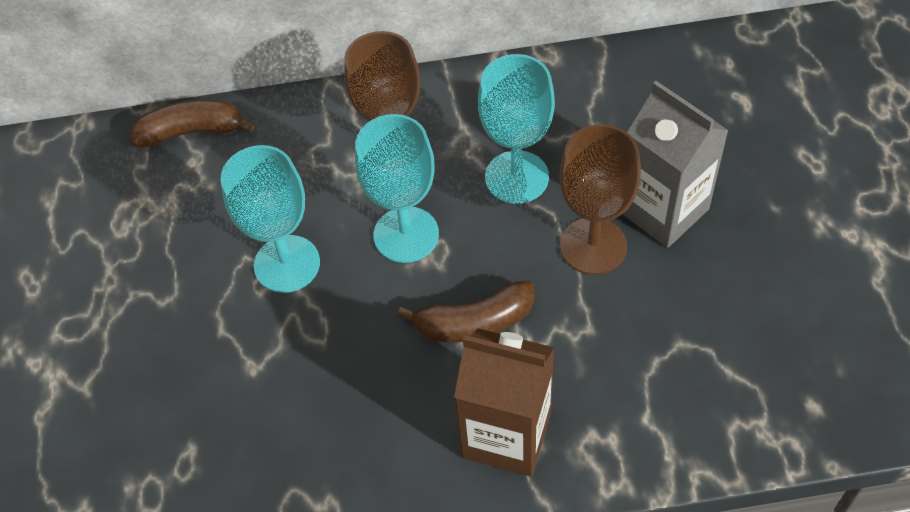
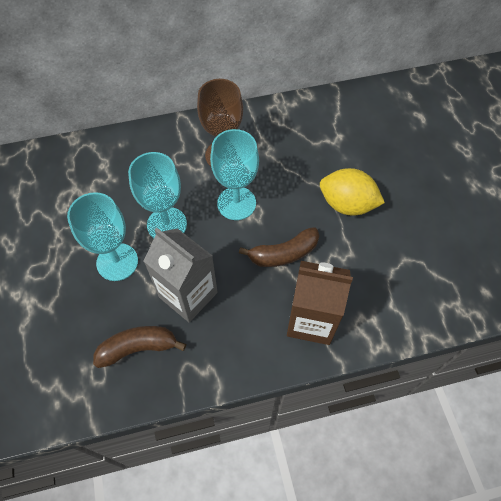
camera: 10 degrees left, 5 degrees up
(192, 131) = (100, 147): brown banana -> brown banana (138, 348)
(516, 177) = (297, 166): turquoise goblet -> turquoise goblet (117, 262)
(593, 246) = (347, 204): brown goblet -> yellow lemon
(663, 210) = (384, 181): grey carton -> grey carton (188, 295)

